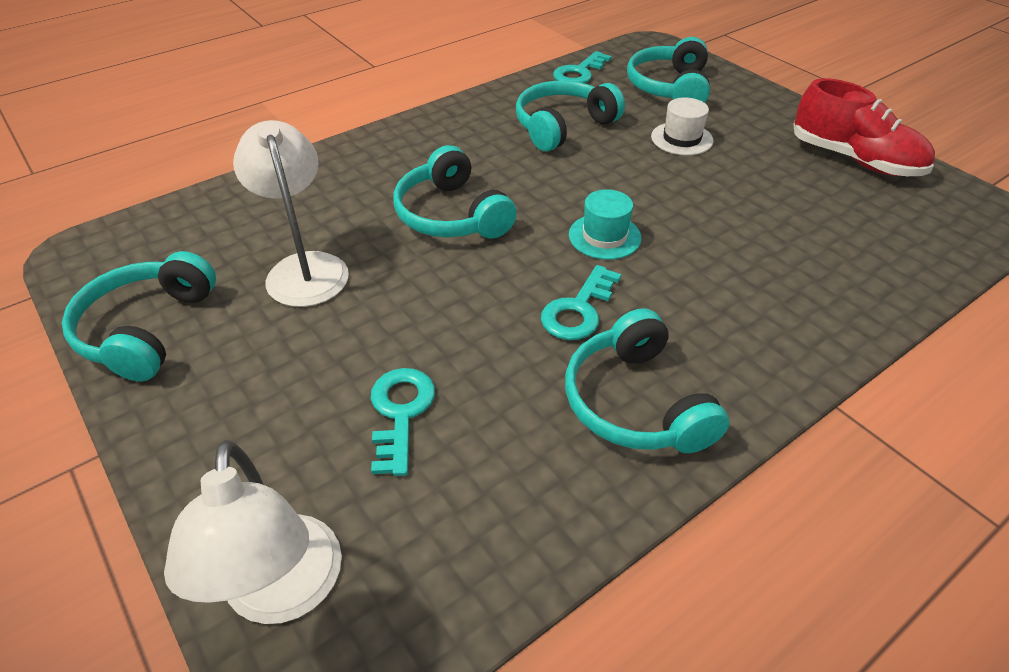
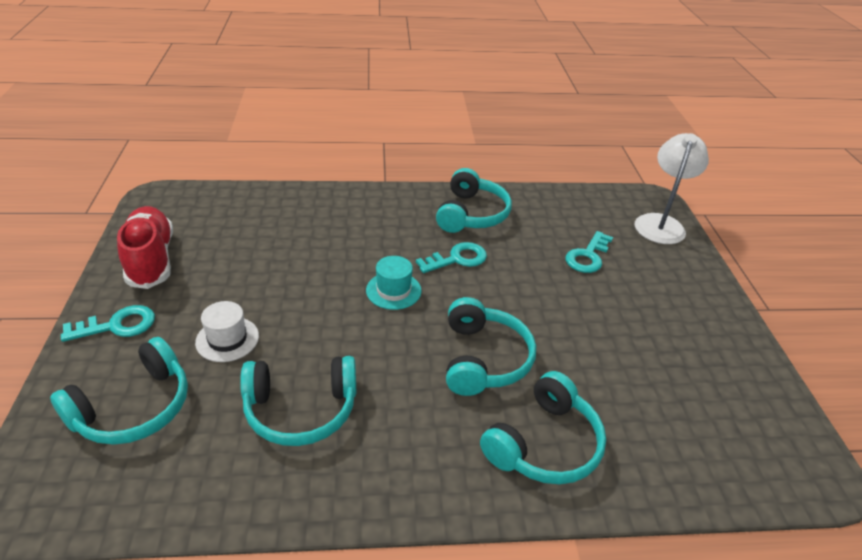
camera: 150 degrees left, 5 degrees down
(147, 329) = (739, 367): turquoise headphones -> turquoise headphones (544, 444)
(304, 268) = (618, 365): white lamp -> none
(579, 73) = (177, 493): turquoise key -> turquoise key (117, 325)

